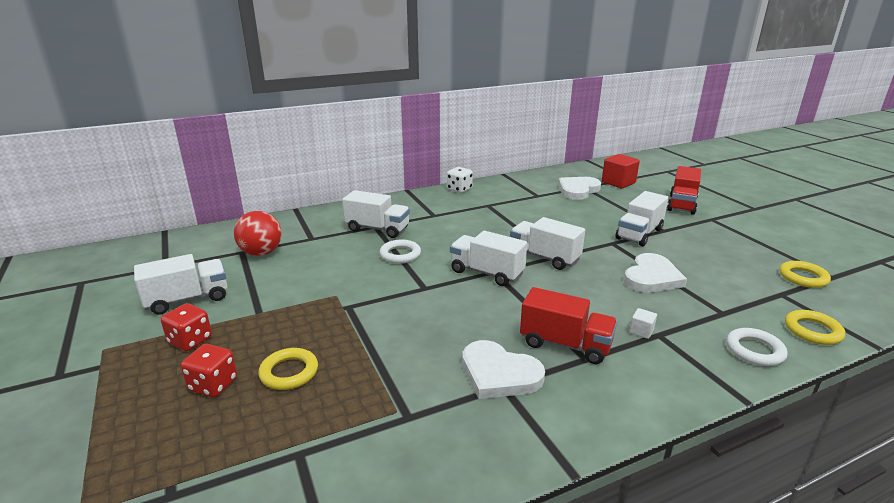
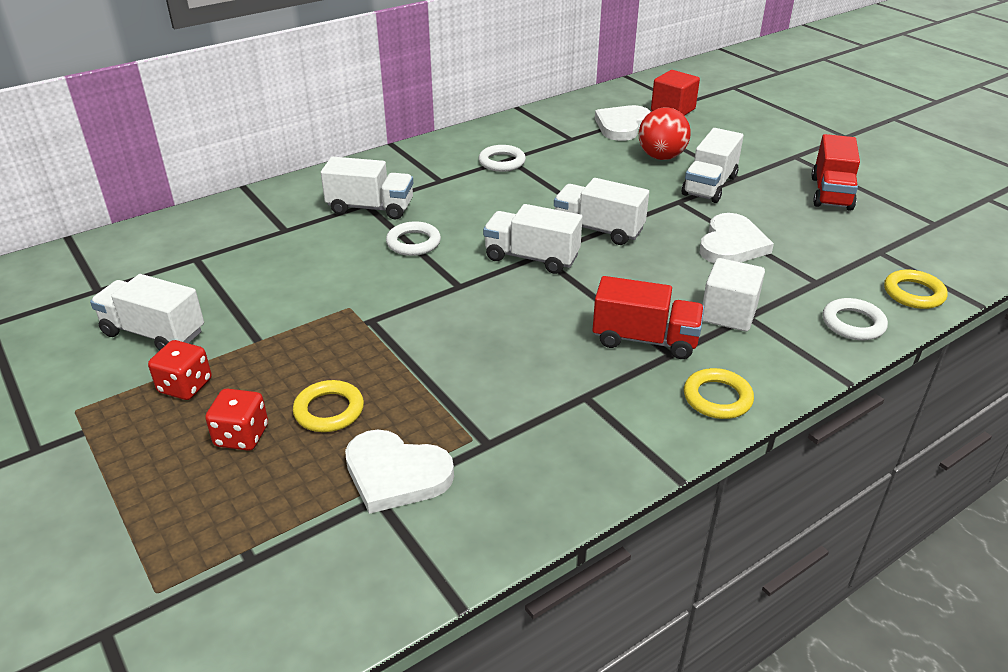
camera: 10 degrees left, 10 degrees up
(187, 299) = (154, 333): white truck -> white truck turned 120 degrees counterclockwise
(261, 253) = (224, 258): red ball -> red ball (661, 157)
(459, 189) = (463, 137): white dice -> none
(482, 207) = (502, 162): none -> white ring
(499, 374) = (577, 383): white heart -> white heart (396, 474)
(641, 331) = (728, 314): white cube -> white cube, size x2.10
(682, 204) = (757, 138): red truck -> red truck (831, 193)
(803, 277) = (903, 228): yellow ring -> yellow ring (717, 398)

